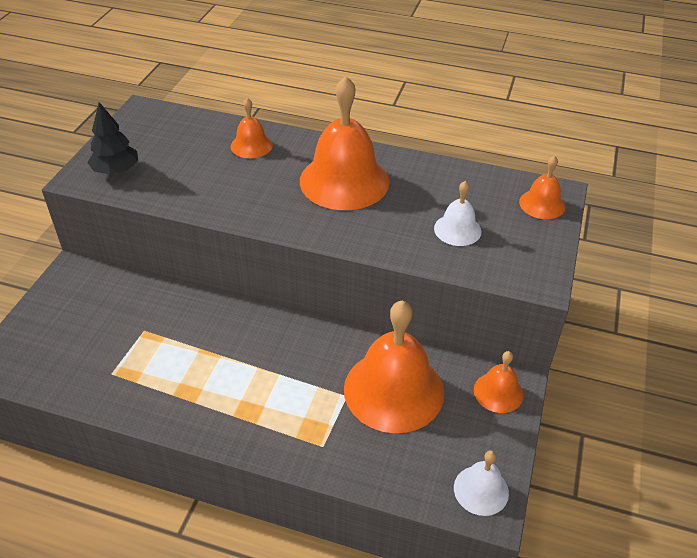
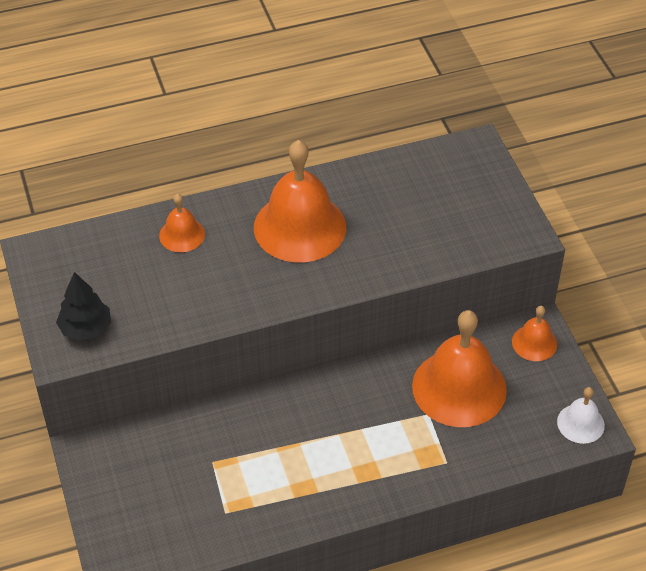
camera: 35 degrees left, 5 degrees up
(457, 229) = (431, 224): white bell -> none
(542, 204) = (475, 163): orange bell -> none

